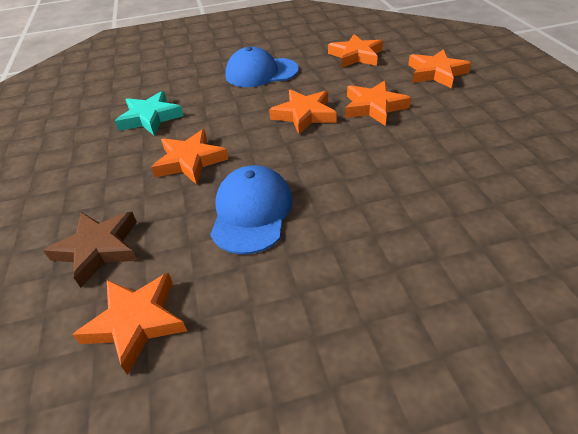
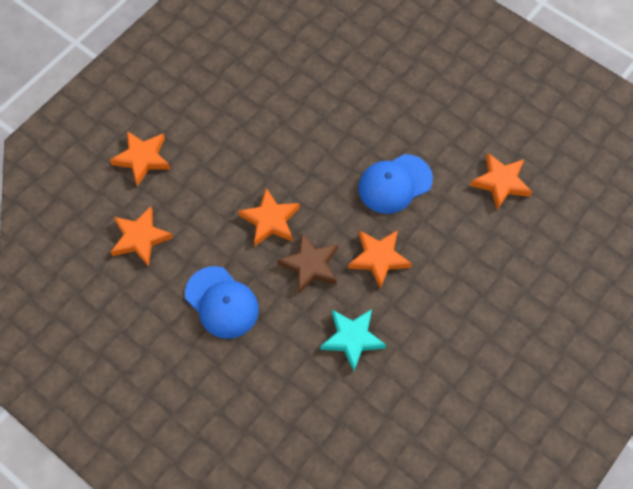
camera: 130 degrees left, 20 degrees up
(98, 249) = (484, 243): brown star -> brown star (310, 265)
(374, 107) = (228, 178): orange star -> none

